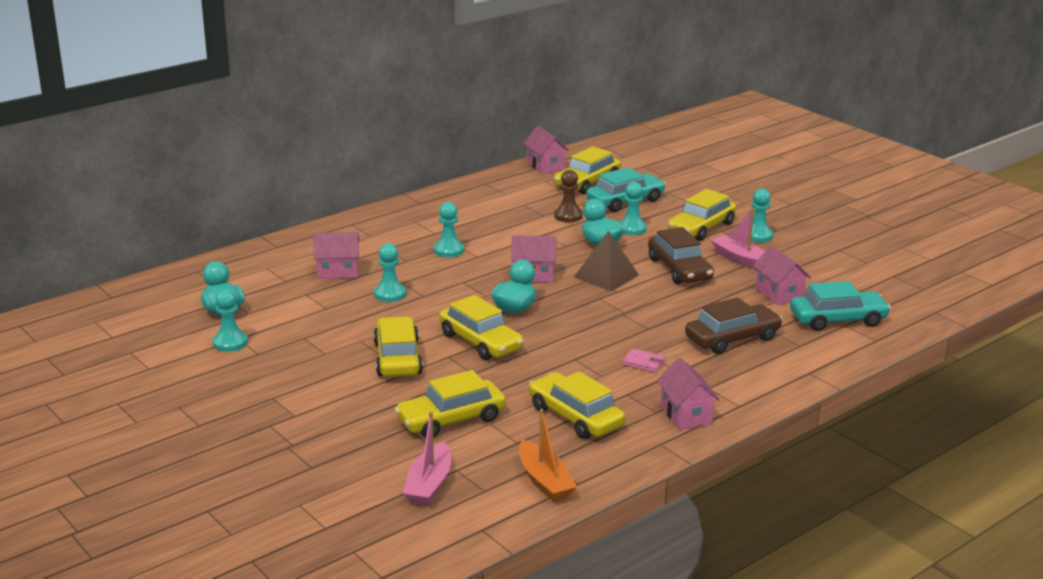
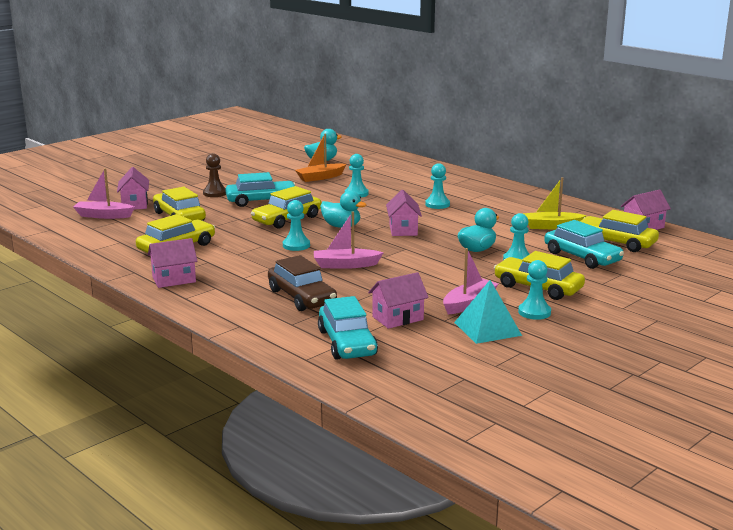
camera: 85 degrees right, 5 degrees down
(230, 343) = (280, 166): turquoise pawn -> turquoise pawn (296, 245)
(338, 271) = (388, 180): pink house -> pink house (135, 204)
(398, 358) = (261, 201): yellow car -> turquoise car
(536, 203) = (551, 226): none -> yellow boat
(545, 481) = (97, 241): orange boat -> orange boat (320, 177)
(568, 216) = (530, 237): brown pawn -> brown pawn (215, 193)
(606, 276) = (411, 252): brown pyramid -> none
(642, 312) = (345, 265): none -> pink boat
(643, 363) = (256, 266): pink wallet -> none
(679, 269) = (436, 278): brown car -> none
(795, 258) = (487, 329): none -> turquoise pyramid

